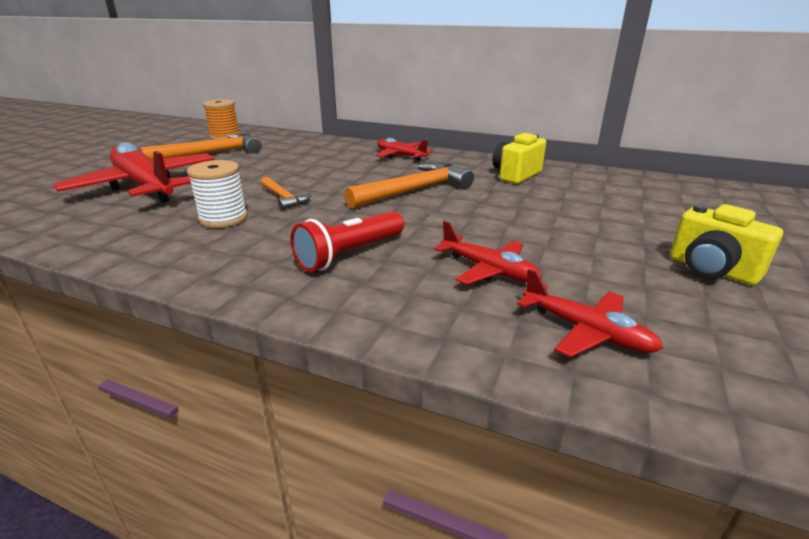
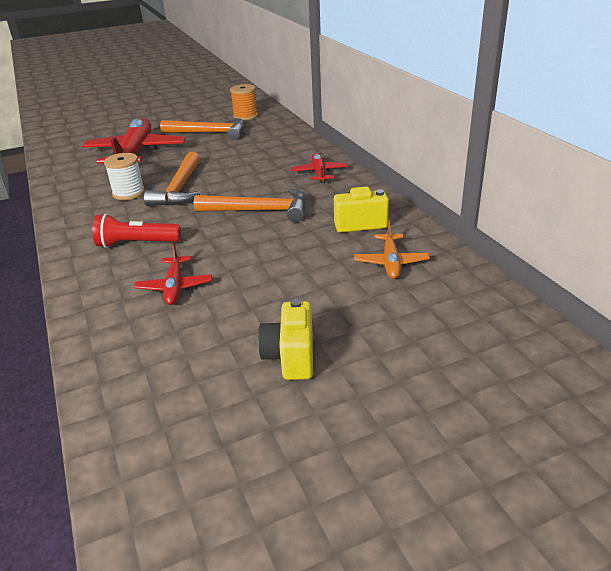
camera: 45 degrees right, 5 degrees up
(284, 198) = (179, 188): orange hammer -> orange hammer, size x1.82
(586, 331) = (139, 343): red plane -> none
(597, 188) = (391, 262): none -> orange plane

